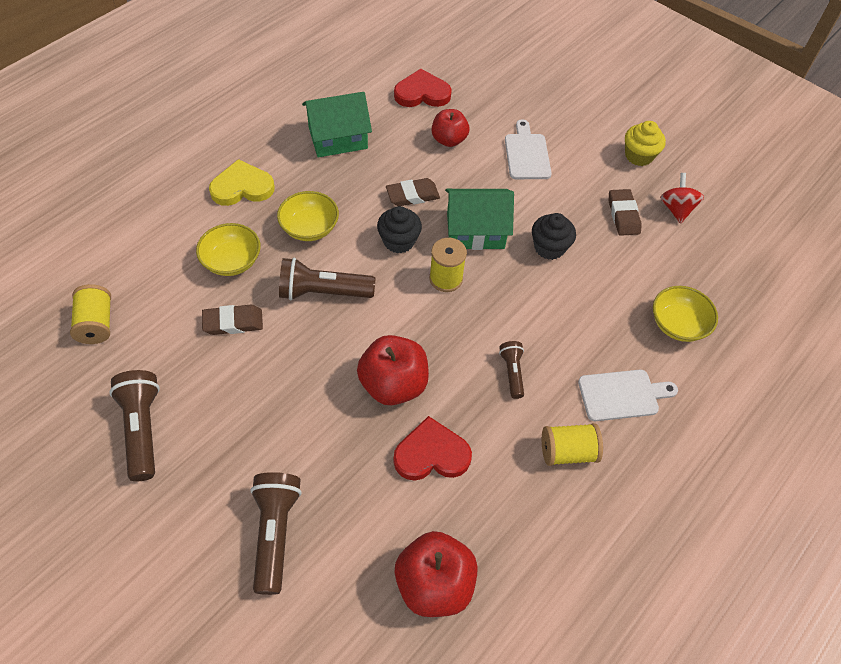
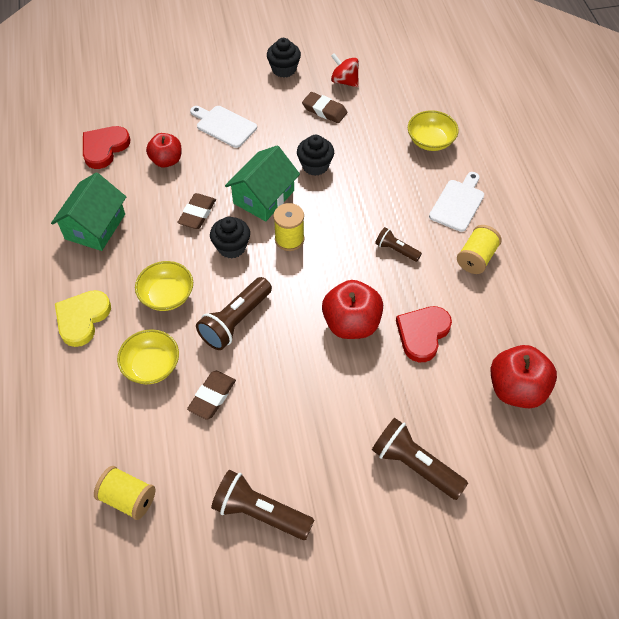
camera: 50 degrees left, 0 degrees up
(638, 156) = (284, 69): yellow cupcake -> black cupcake

